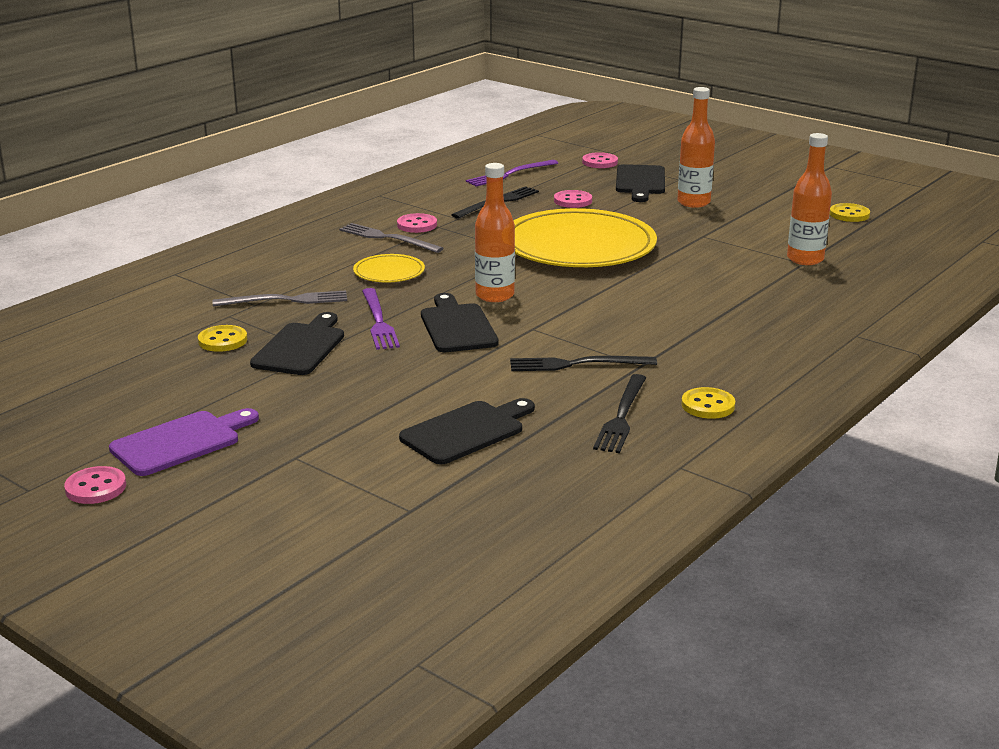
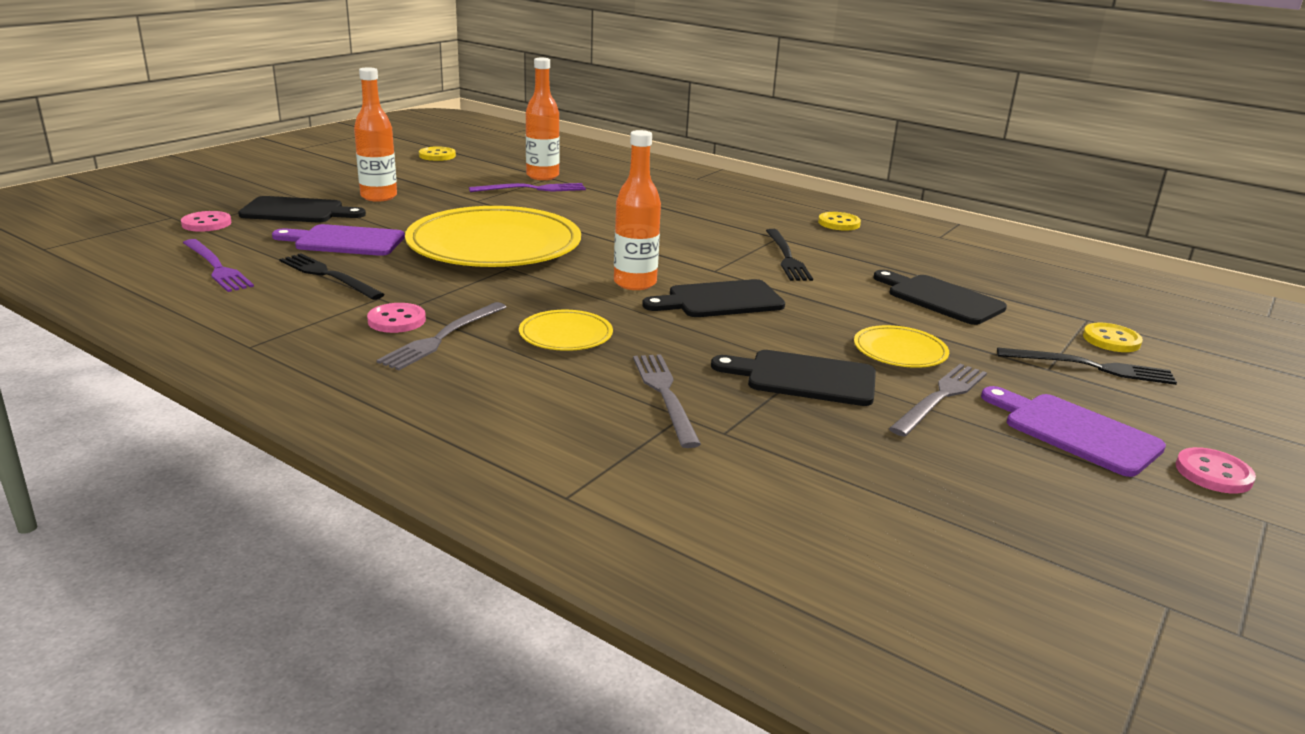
camera: 95 degrees left, 0 degrees up
(222, 340) = (805, 430): yellow button -> yellow button (1111, 340)
(254, 396) = (940, 397): none -> grey fork
(343, 392) = (900, 351): none -> yellow plate
(379, 321) = (717, 338): purple fork -> purple fork (532, 189)
(573, 201) = (345, 241): pink button -> purple cutting board
(622, 416) = (874, 248): black fork -> black fork (1091, 367)

